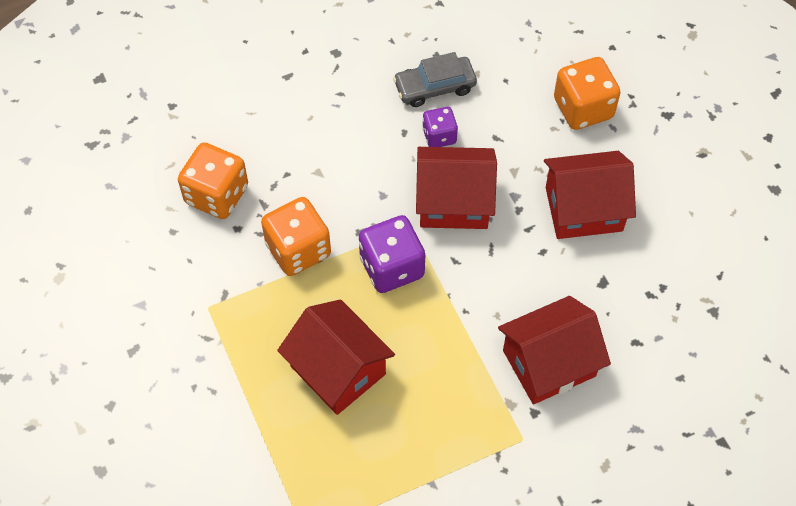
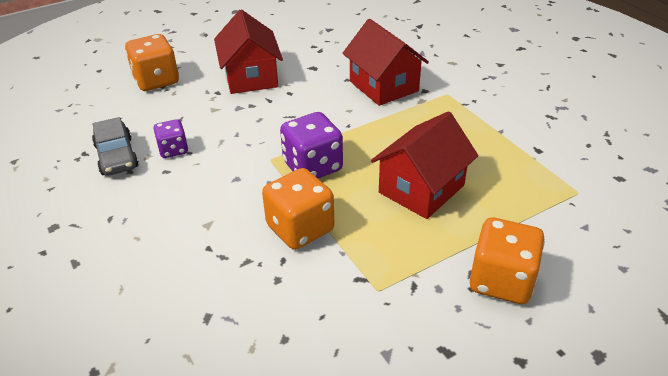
camera: 95 degrees left, 20 degrees down
(216, 195) = (233, 304): orange dice -> orange dice (501, 280)
(454, 202) = (244, 137): red house -> none

